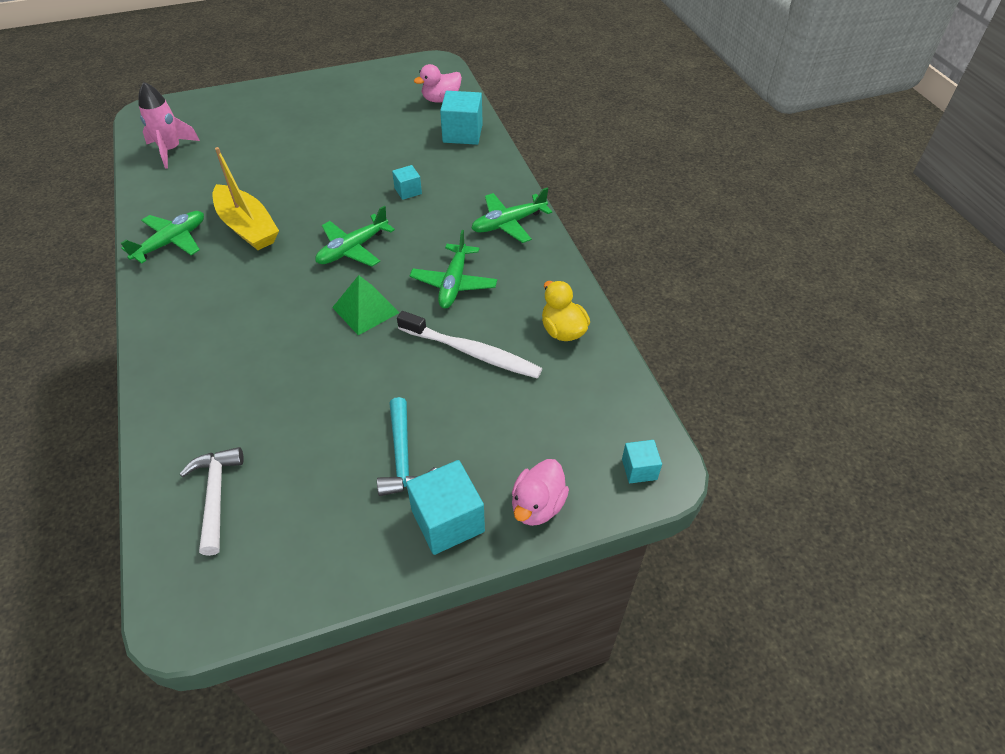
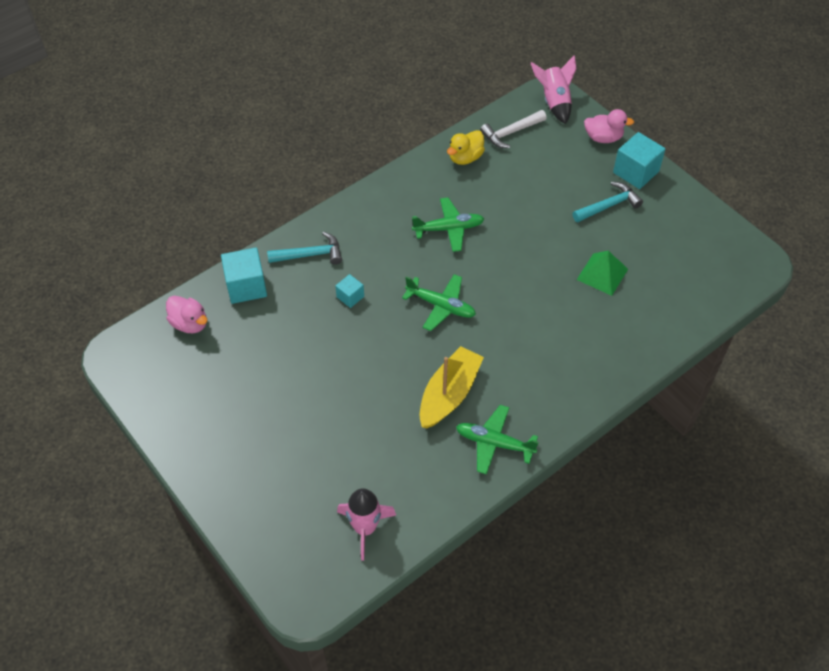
camera: 110 degrees left, 5 degrees up
(216, 495) = (688, 284): white hammer -> white hammer (510, 133)
(366, 310) = (501, 271): green pyramid -> green pyramid (602, 274)
(472, 352) = (509, 198): white toothbrush -> none
(477, 177) = (310, 254): none -> turquoise hammer
(508, 223) = (365, 216): green plane -> none
(639, 469) = (554, 102): turquoise cube -> pink rocket

